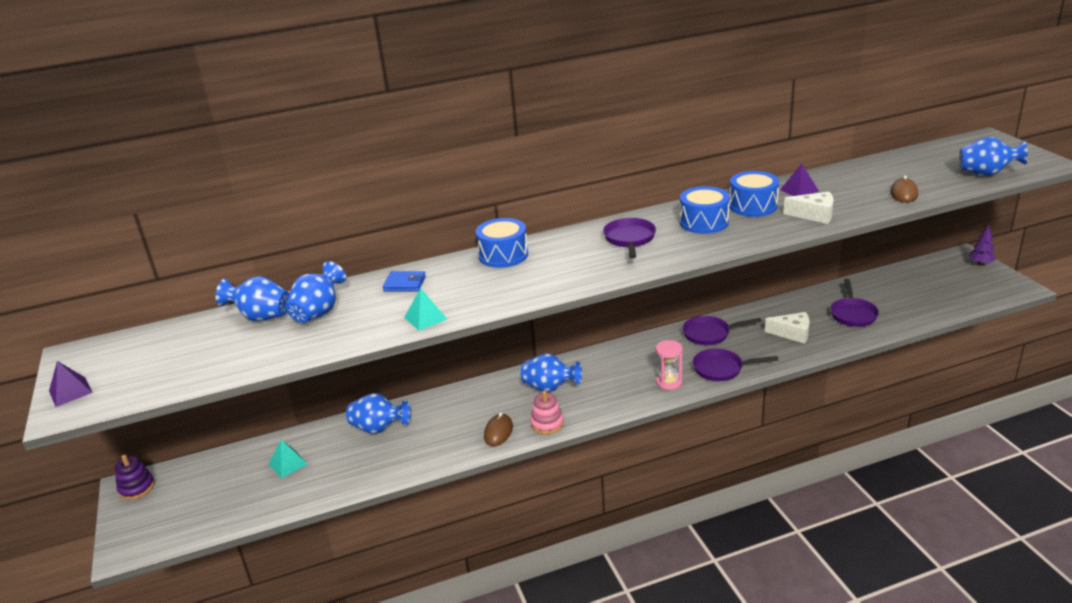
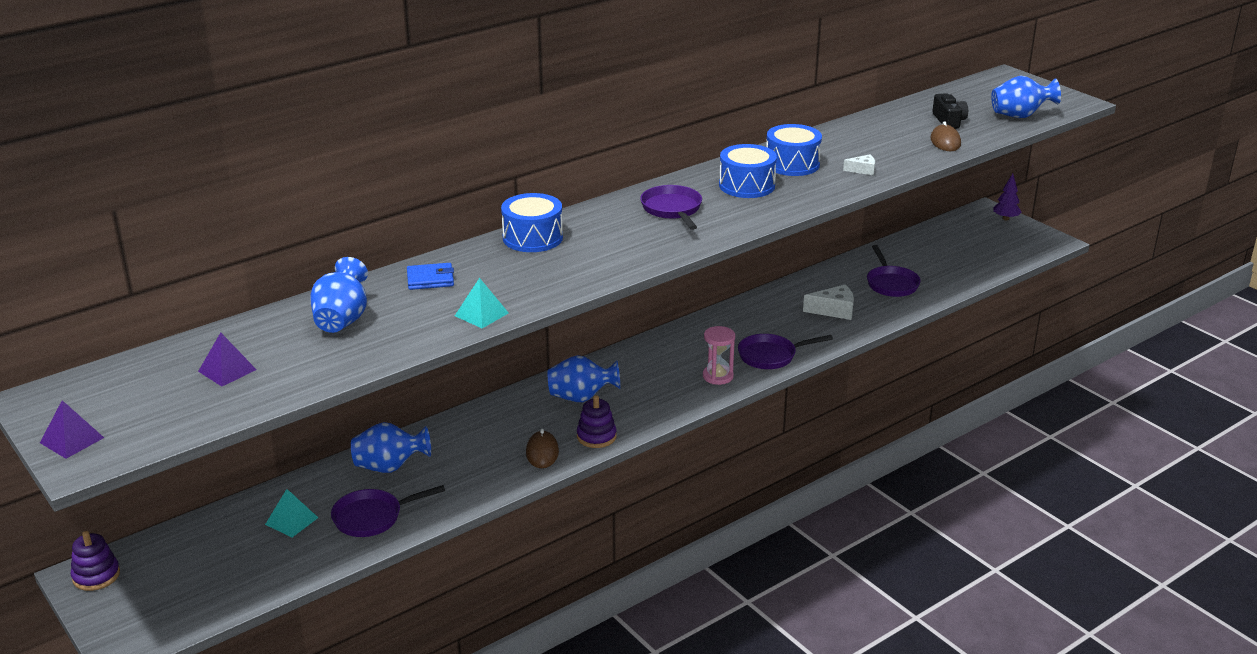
camera: 20 degrees left, 0 degrees up
(261, 317) = (269, 332): blue vase -> none
(547, 424) = (596, 436): pink stacking toy -> purple stacking toy
(710, 334) = (742, 320): purple pan -> purple pan (372, 517)
(799, 190) = (834, 144): purple pyramid -> purple pyramid (227, 370)
(814, 215) = (862, 170): white cheese -> white cheese, size x0.59
(915, 175) = (949, 121): none -> black camera

